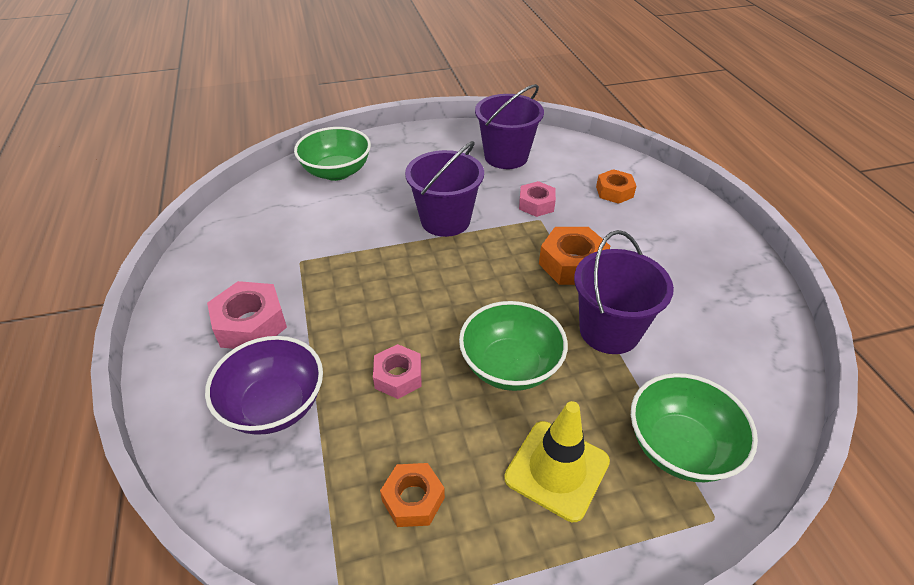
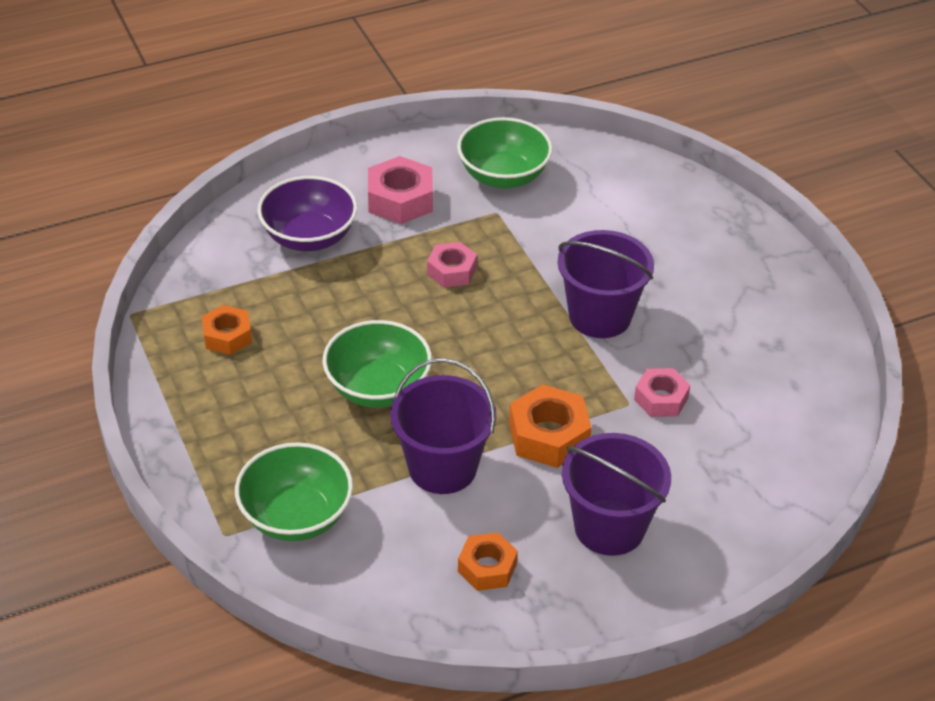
camera: 80 degrees right, 0 degrees up
(336, 172) = (668, 207): green bowl -> green bowl (503, 176)
(398, 376) = (352, 309): pink nut -> pink nut (451, 271)
(506, 156) = (765, 362): purple bucket -> purple bucket (609, 527)
(557, 469) = (263, 425): yellow traffic cone -> none
(614, 191) = (718, 481): orange nut -> orange nut (487, 567)

